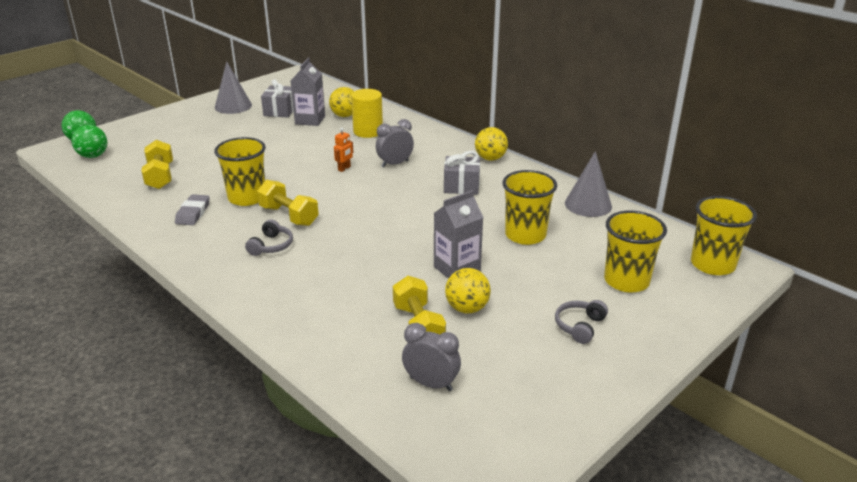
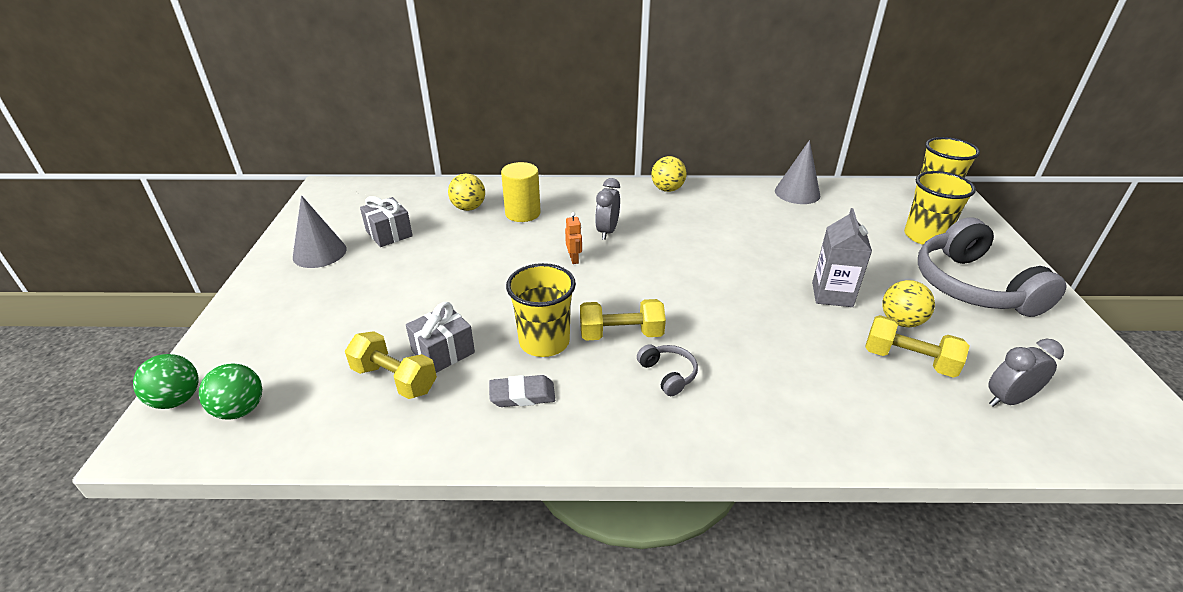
camera: 45 degrees left, 5 degrees up
(193, 213) = (522, 395): grey eraser -> grey eraser turned 60 degrees counterclockwise
(310, 120) = (442, 228): grey carton -> none
(461, 186) = (695, 223): grey gift -> grey gift (443, 352)
(525, 235) = (812, 239): yellow cup -> none
(579, 326) = (972, 286): grey headphones -> grey headphones, size x2.40

